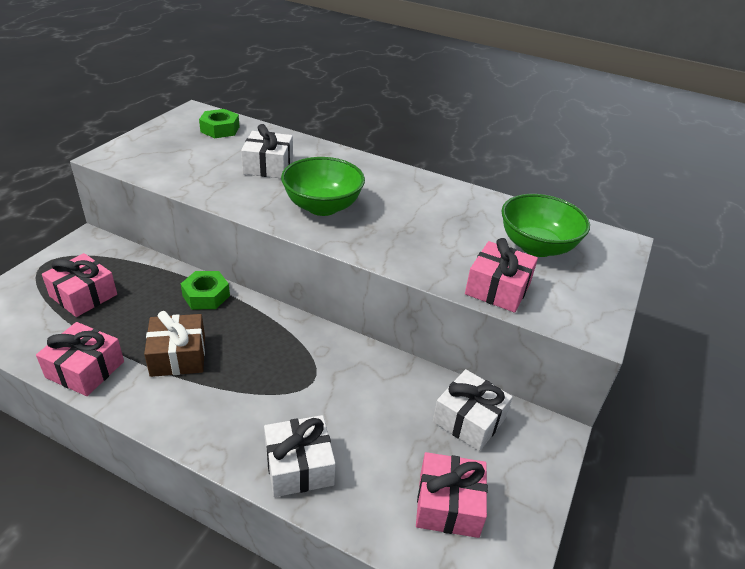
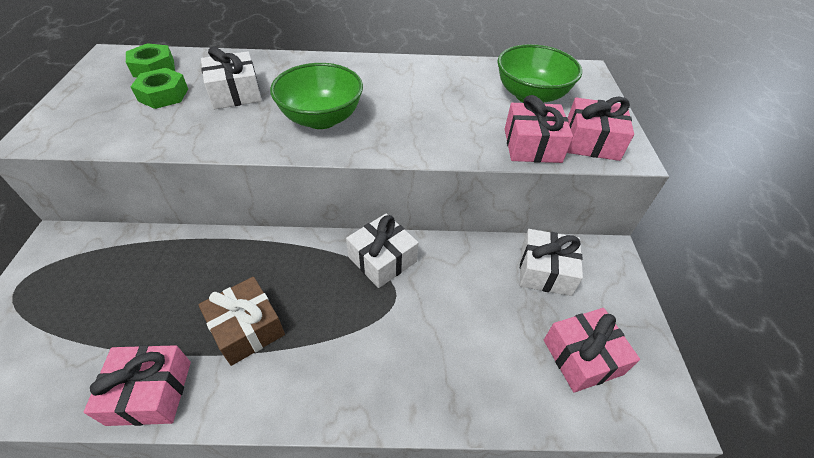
camera: 25 degrees left, 10 degrees up
(83, 295) = (92, 306): pink gift -> pink gift (591, 141)
(206, 295) = (234, 251): green nut -> green nut (163, 95)
(299, 466) = (440, 387): white gift -> white gift (382, 259)

